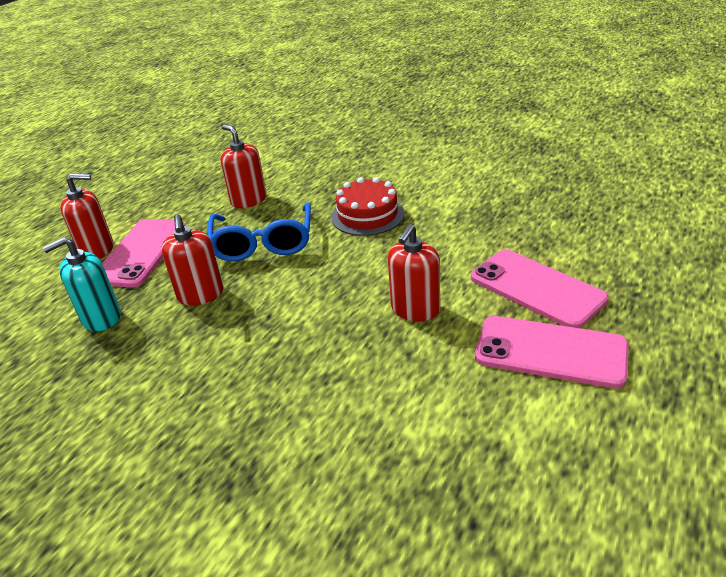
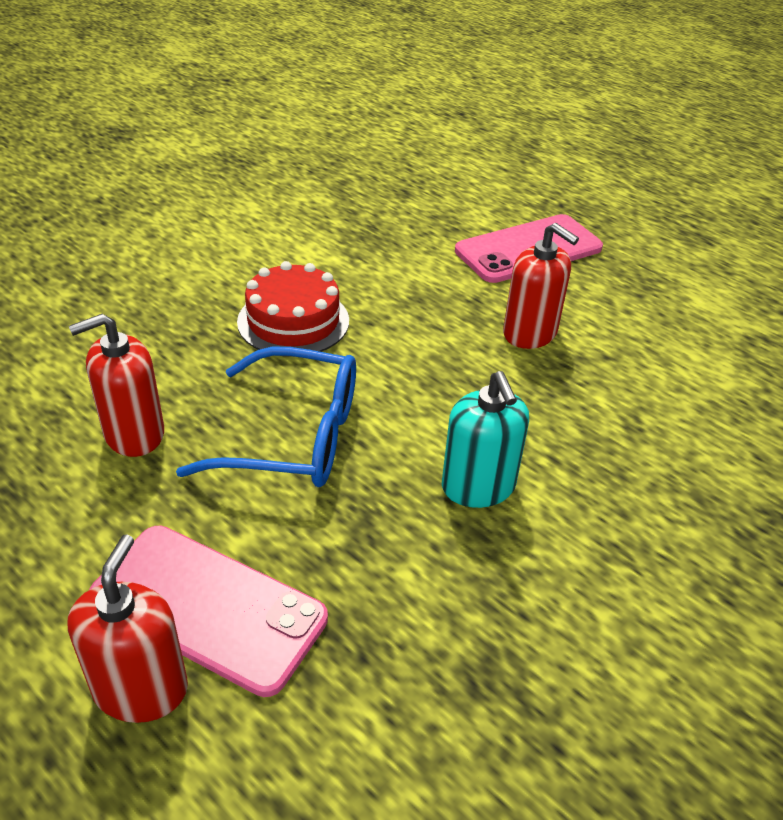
camera: 80 degrees left, 5 degrees up
(101, 318) = (404, 677): turquoise soap dispenser -> turquoise soap dispenser (478, 487)
(200, 294) = (400, 528): red soap dispenser -> none
(550, 352) = (630, 272): pink phone -> none

